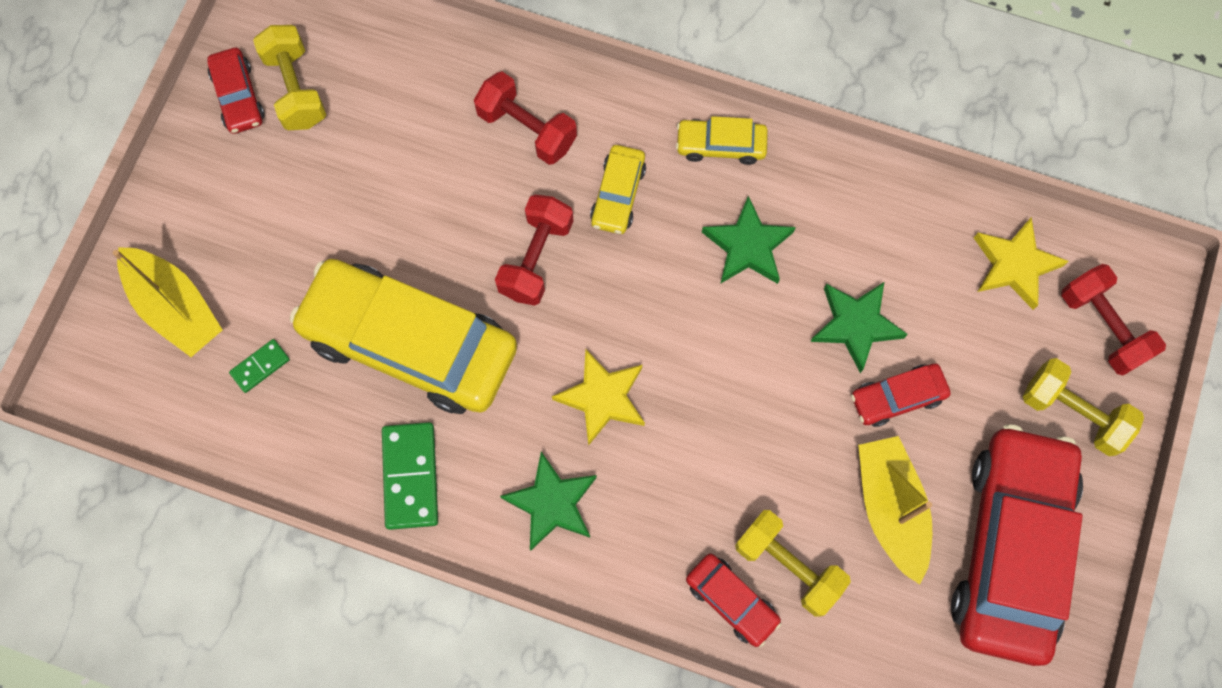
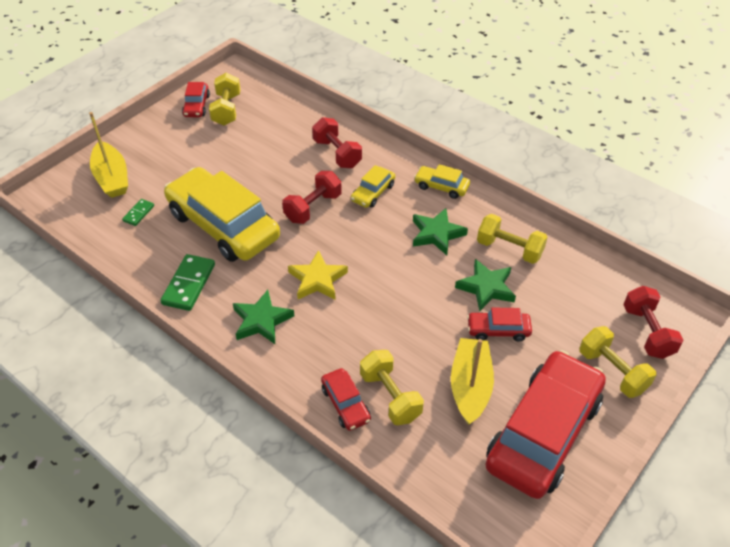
camera: 20 degrees right, 25 degrees down
(260, 366) = (138, 213): green domino -> green domino turned 45 degrees counterclockwise
(865, 239) = (509, 249): none -> yellow dumbbell
(1014, 265) = (599, 286): yellow star -> none

